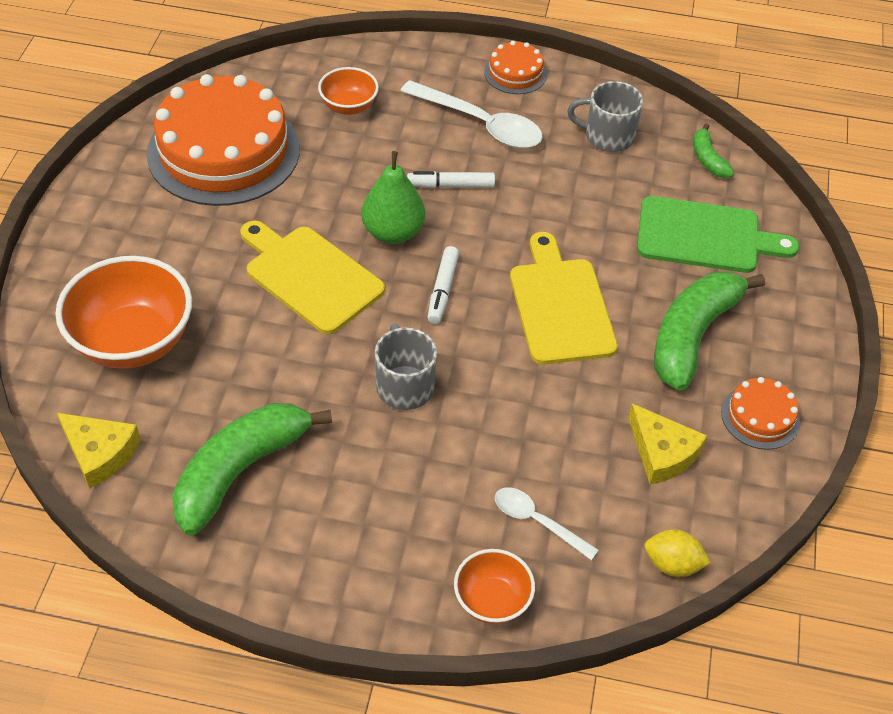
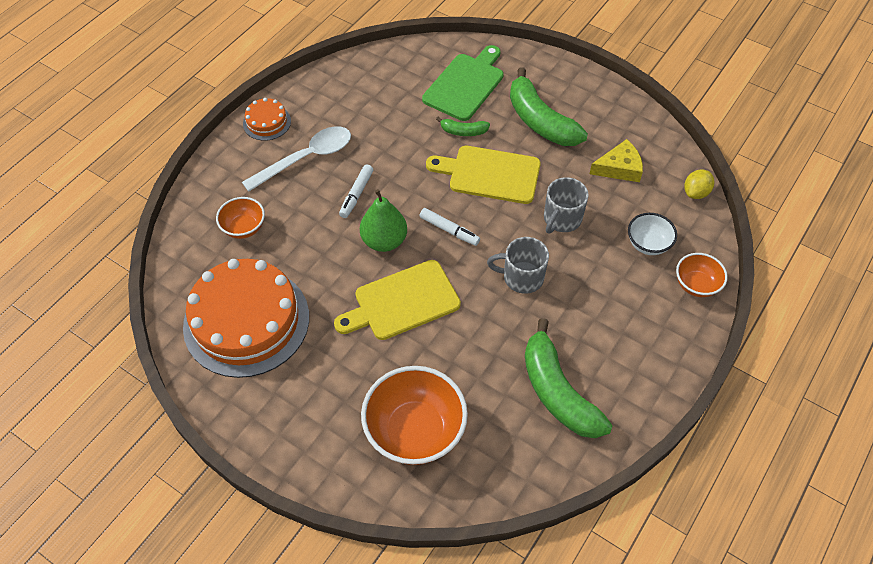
camera: 65 degrees left, 5 degrees up
(100, 453) = (511, 477): yellow cheese -> none
(537, 521) = (648, 244): white spoon -> white bowl
(607, 136) = (356, 97): grey mug -> grey mug (561, 219)
(708, 159) = (402, 58): green banana -> green banana (463, 131)
(760, 416) = (610, 115): orange cake -> none

